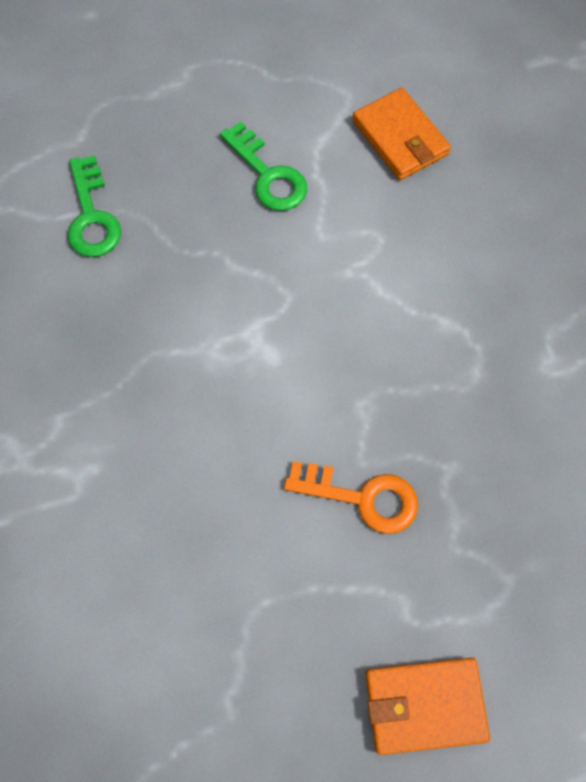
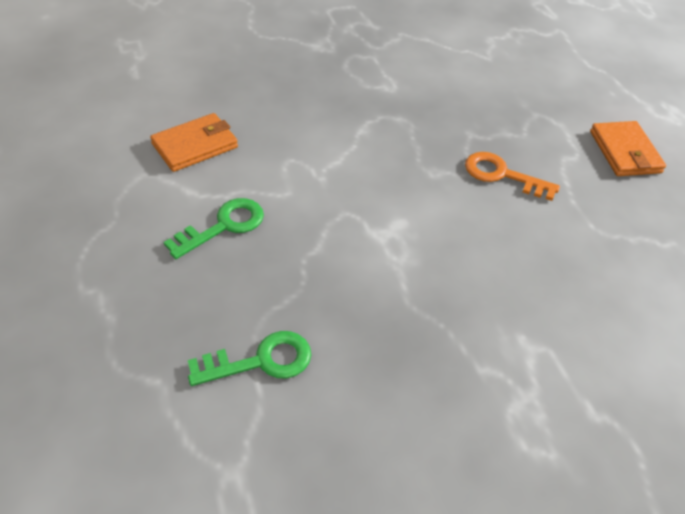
camera: 95 degrees left, 20 degrees down
(362, 497) = (502, 175): orange key -> orange key turned 75 degrees counterclockwise

